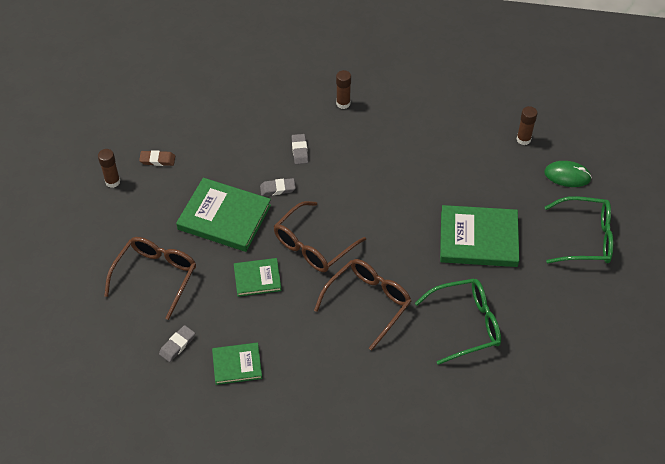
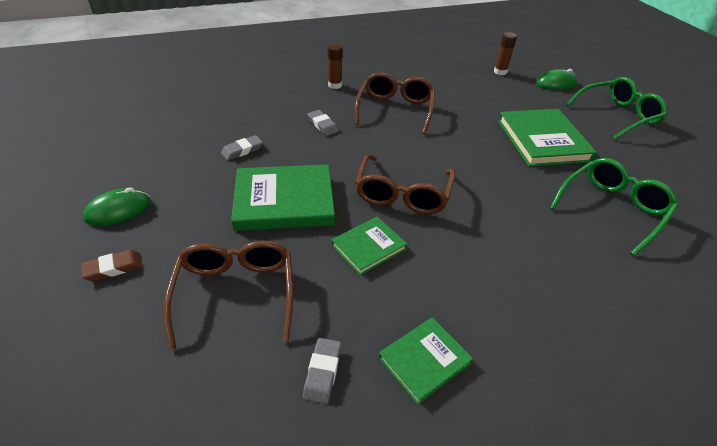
camera: 30 degrees left, 10 degrees down
(112, 181) = (118, 210): brown glue stick -> green mouse
(157, 160) = (168, 173): brown eraser -> brown eraser (113, 268)
(277, 189) = (324, 159): grey eraser -> grey eraser (242, 150)
(368, 303) = (506, 225): brown glasses -> brown glasses (395, 109)
(478, 239) = (542, 140): green book -> green book turned 75 degrees counterclockwise

